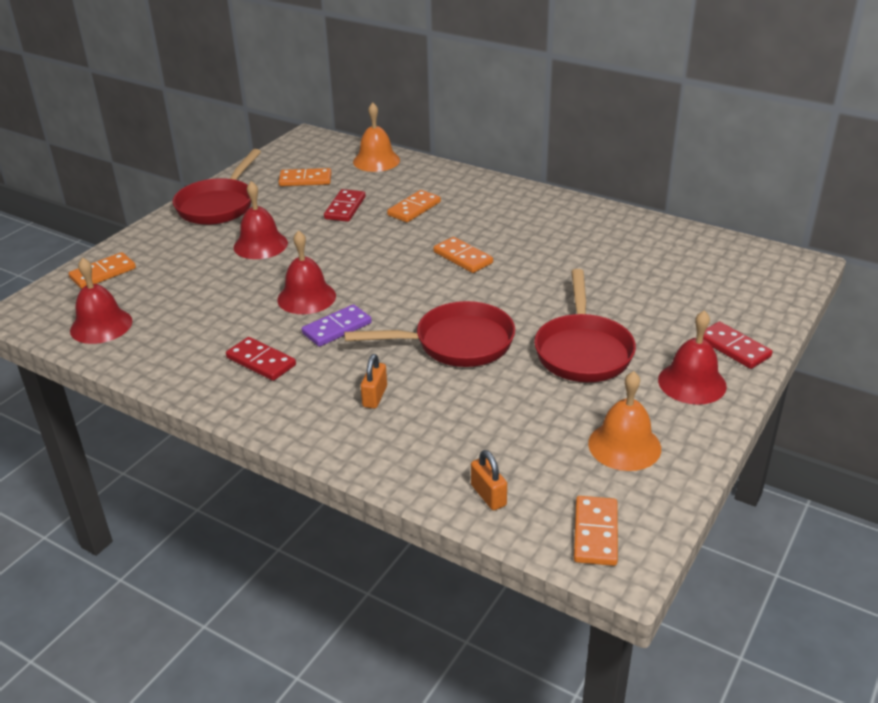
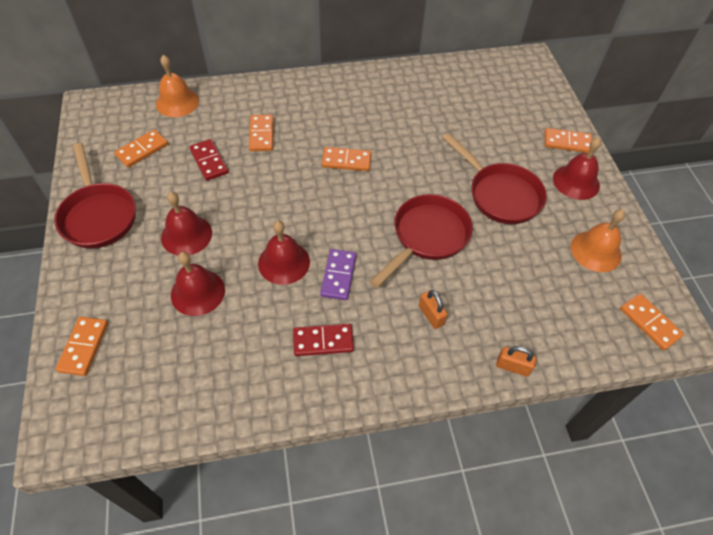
camera: 45 degrees left, 20 degrees up
(101, 325) = (154, 398): red bell -> red bell (198, 292)
(488, 495) = (576, 340): orange padlock -> orange padlock (512, 366)
(734, 348) = (567, 142): red domino -> orange domino

